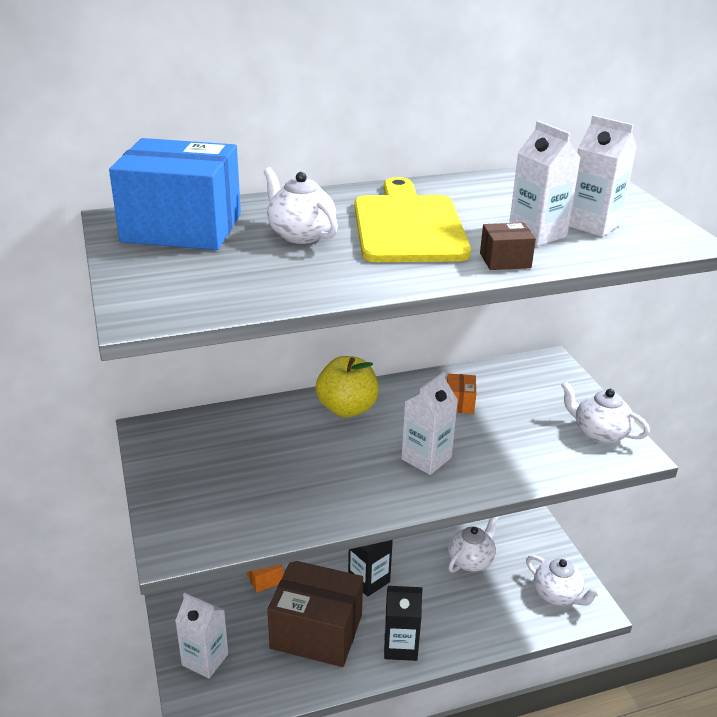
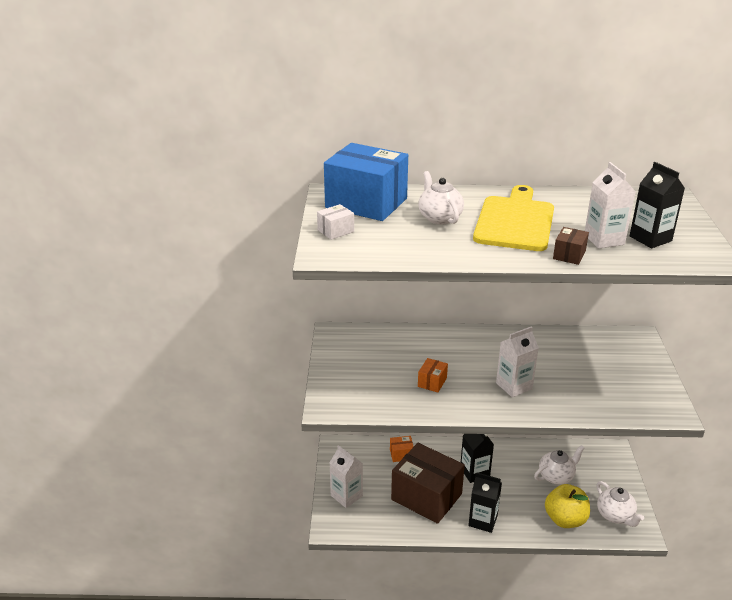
camera: 20 degrees right, 0 degrees up
(149, 274) = (335, 231): none -> white box
(347, 408) = (471, 342): yellow apple -> yellow apple (565, 519)
(459, 403) = (554, 353): orange box -> orange box (432, 382)
(505, 260) = (569, 255): brown box -> brown box turned 75 degrees counterclockwise
(593, 225) = (650, 238): white carton -> black carton
(599, 433) = (653, 394): white teapot -> none

